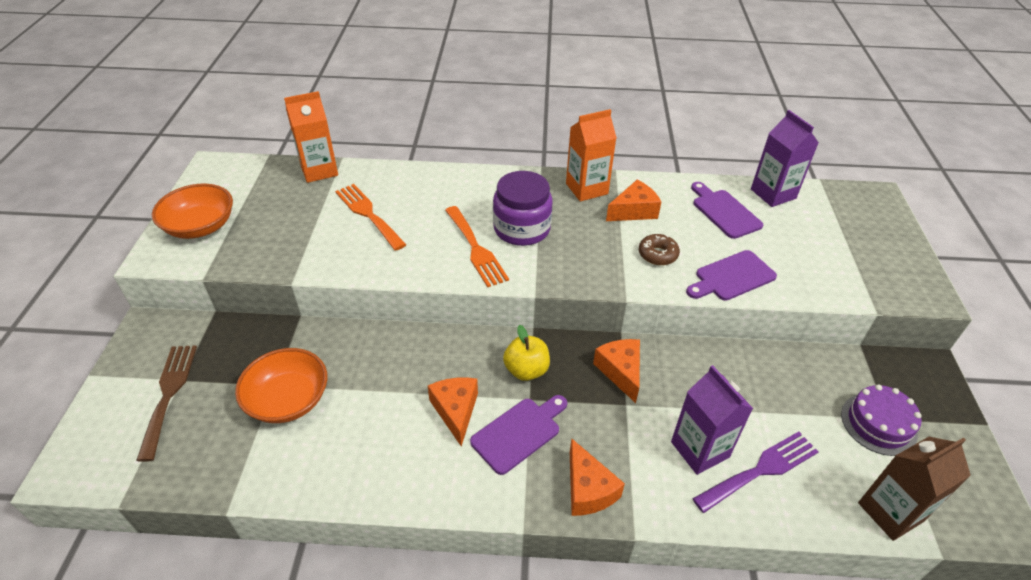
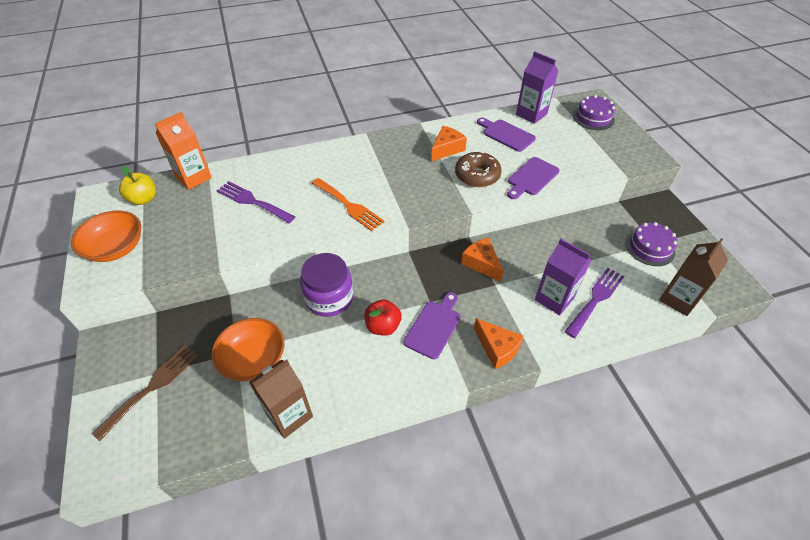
camera: 20 degrees left, 5 degrees up
(169, 394) = (152, 387): brown fork -> brown fork turned 60 degrees clockwise
(294, 480) = (289, 415): none -> brown carton
(368, 214) = (252, 201): orange fork -> purple fork
(456, 411) = (383, 326): orange cheese -> red apple
(522, 229) = (375, 182): purple jar -> purple jar (329, 298)
(526, 370) = (418, 282): yellow apple -> yellow apple (143, 199)
(586, 189) = (406, 141): orange carton -> none
(657, 254) = (477, 175): brown donut -> brown donut, size x1.56
(863, 219) = (593, 118): none -> purple cake

